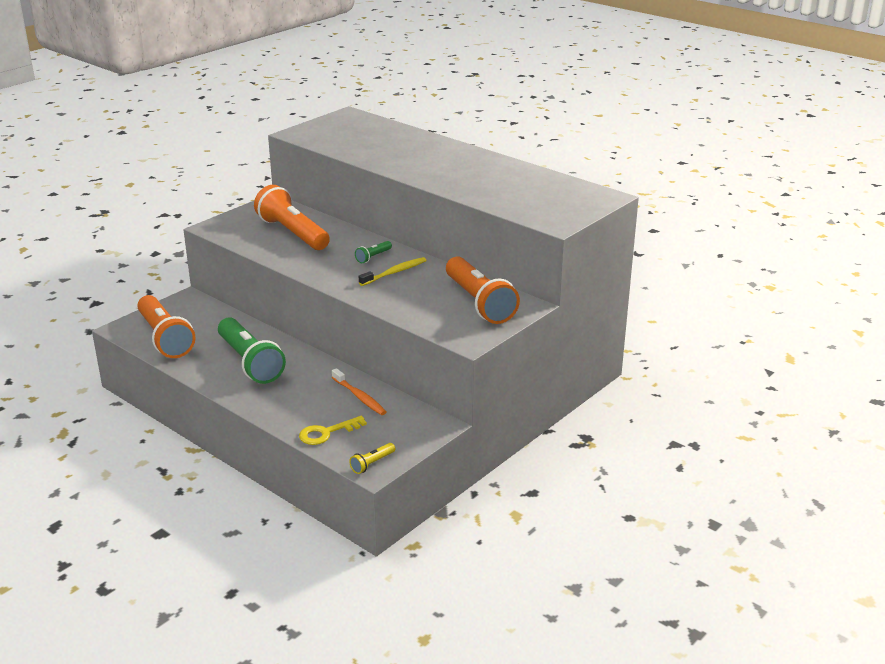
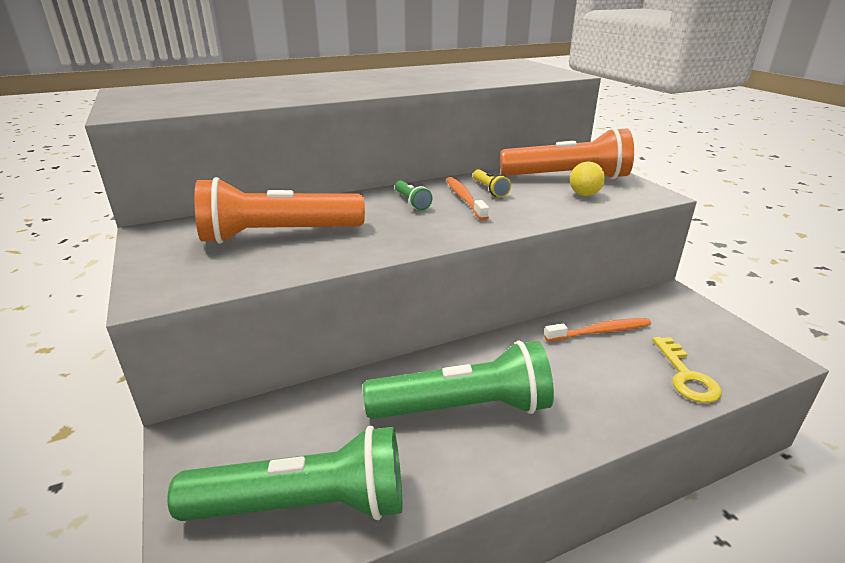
camera: 65 degrees left, 0 degrees up
(165, 338) = (304, 505): orange flashlight -> green flashlight
(372, 463) = (761, 356): yellow flashlight -> yellow flashlight (489, 190)
(395, 272) = (464, 199): yellow toothbrush -> orange toothbrush
(443, 313) = (584, 194): none -> yellow ball

